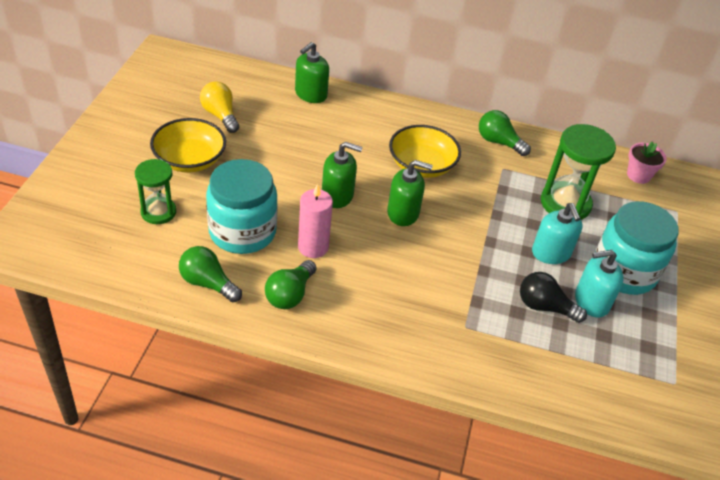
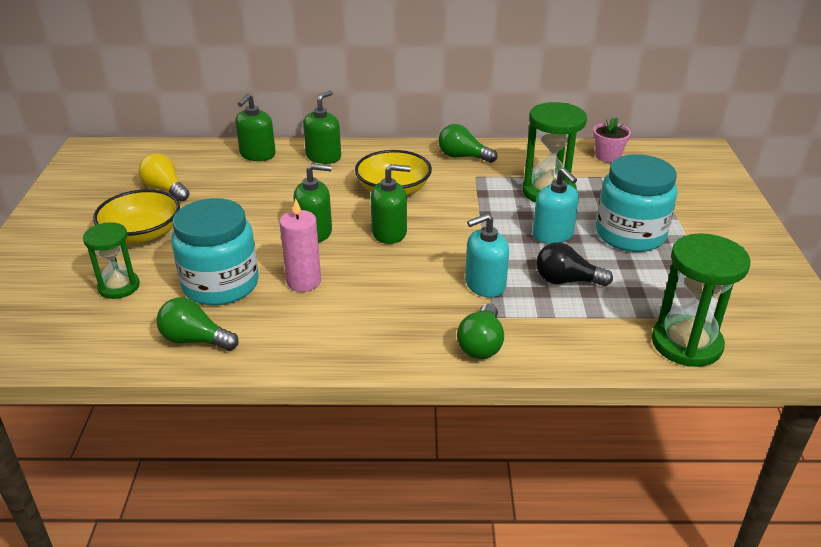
camera: 10 degrees left, 10 degrees down
(290, 294) = (292, 330): green light bulb -> green light bulb (481, 344)
(369, 111) = (323, 157): none -> green soap dispenser
(591, 301) = (610, 266): turquoise soap dispenser -> turquoise soap dispenser (485, 284)
(627, 401) = (686, 343): none -> green hourglass

